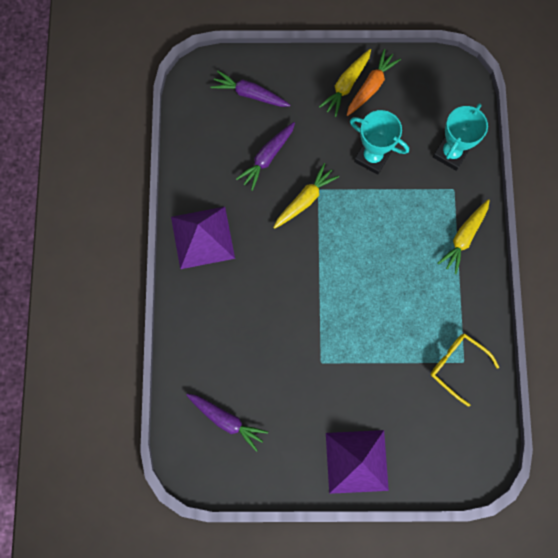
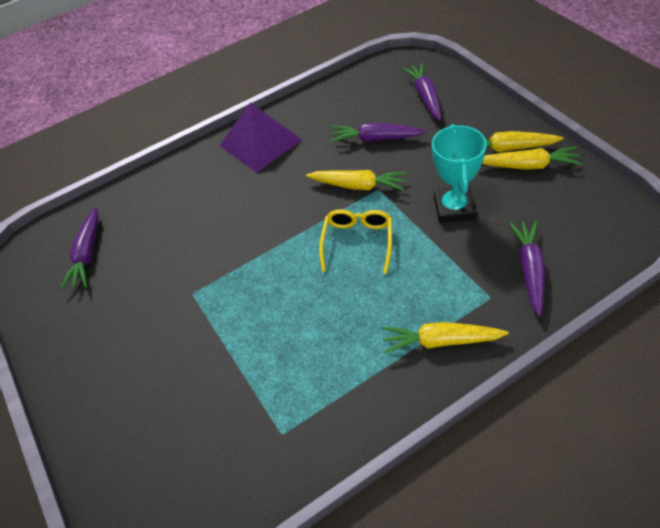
camera: 65 degrees right, 25 degrees down
(357, 461) = (93, 389): purple pyramid -> none
(371, 86) = (528, 165): orange carrot -> yellow carrot
(450, 153) = (529, 269): turquoise trophy -> purple carrot
(457, 366) = (272, 429): yellow glasses -> yellow glasses (357, 242)

